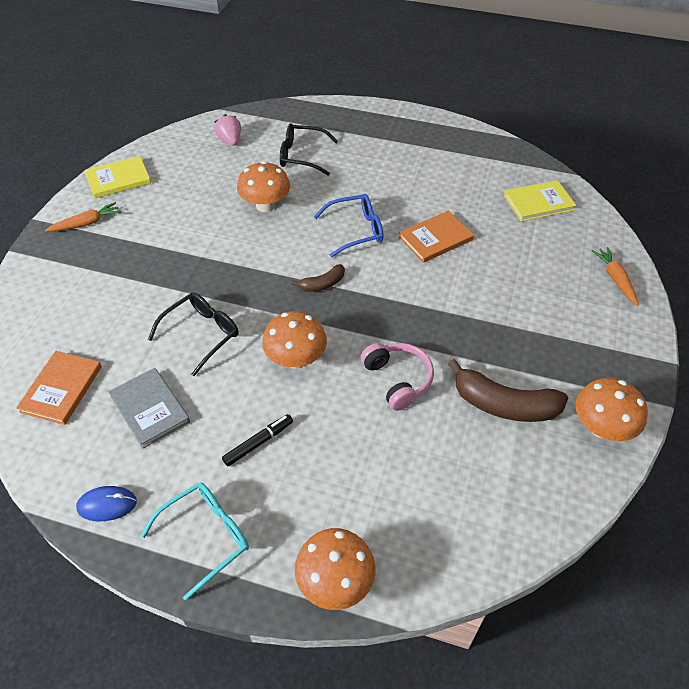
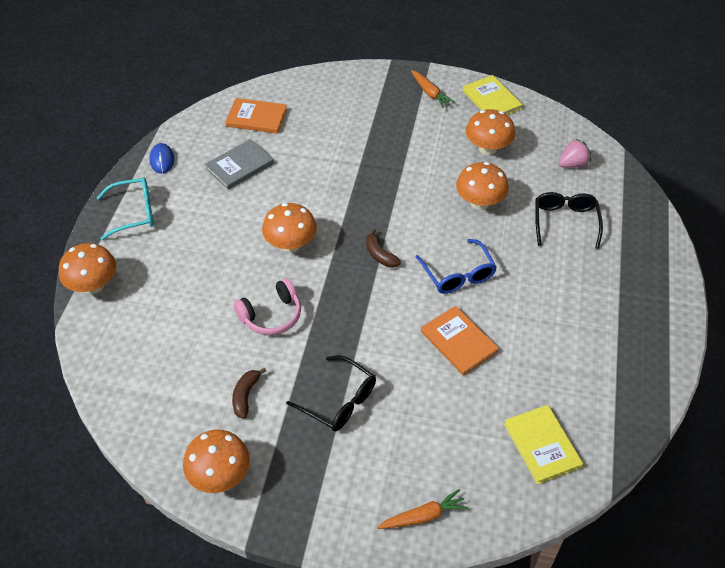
camera: 85 degrees right, 0 degrees up
(191, 191) = (487, 149): none -> orange mushroom
(202, 334) = (313, 183): black glasses -> black glasses (339, 401)
(206, 536) = (134, 213): turquoise glasses -> turquoise glasses turned 60 degrees counterclockwise
(258, 442) = (209, 231): black marker -> none
(504, 404) = (245, 396): brown banana -> brown banana, size x0.53

